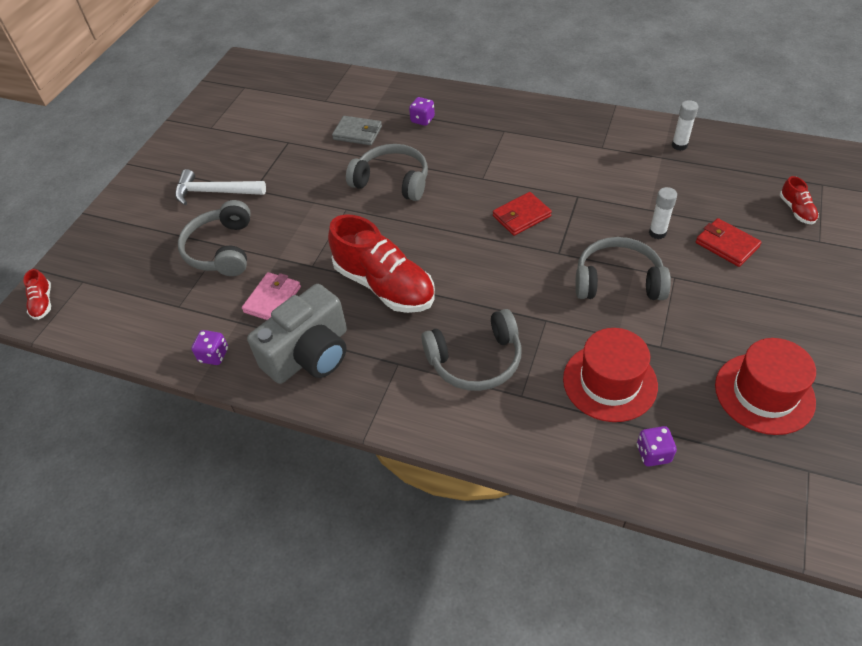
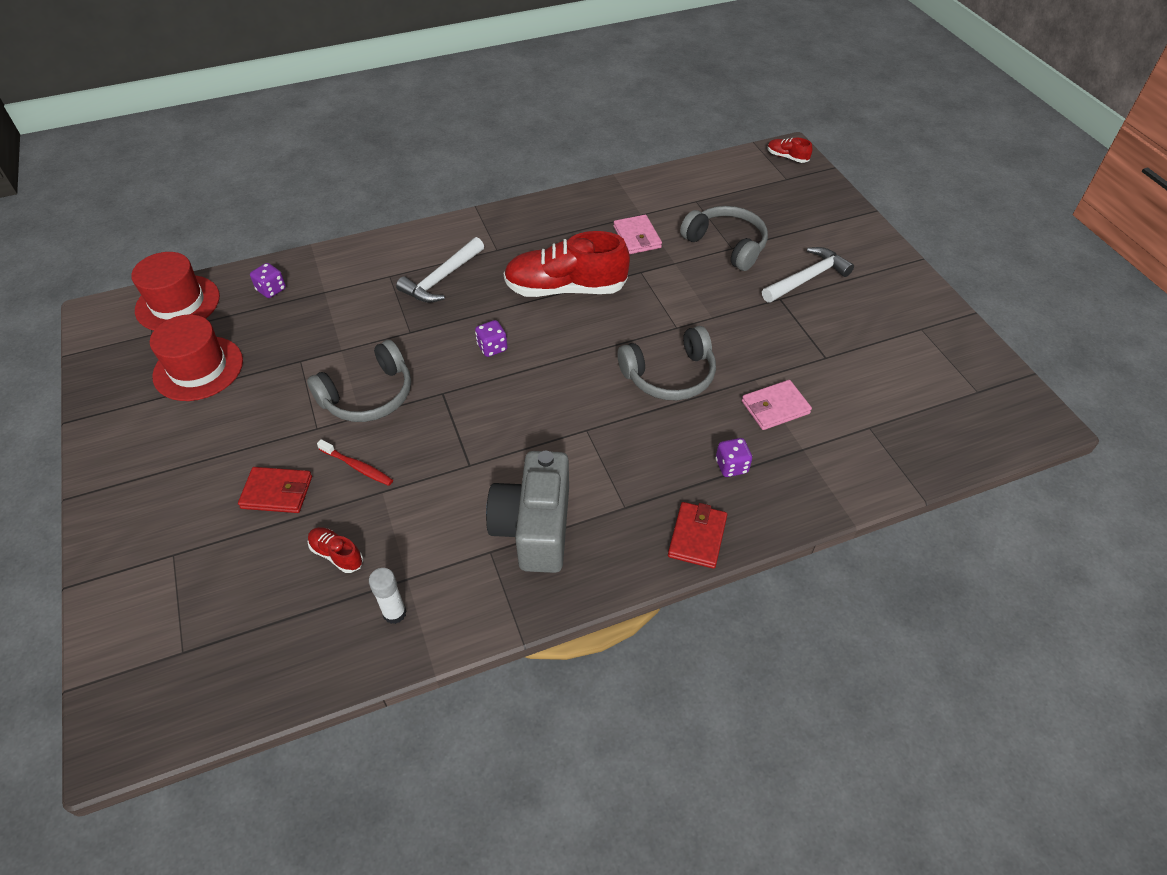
camera: 135 degrees right, 0 degrees up
(214, 355) = (627, 192): purple dice -> purple dice (492, 348)
(310, 354) = (564, 224): grey camera -> grey camera (534, 527)
(357, 133) = (775, 407): grey wallet -> pink wallet
(475, 360) = (441, 278): grey headphones -> white hammer
(521, 216) = (508, 410): red wallet -> red wallet (697, 537)
(609, 382) = (328, 315): red hat -> red hat (178, 303)
(657, 233) = (357, 467): white glue stick -> red toothbrush
(796, 210) = (208, 586): red shoe -> red shoe (337, 554)

